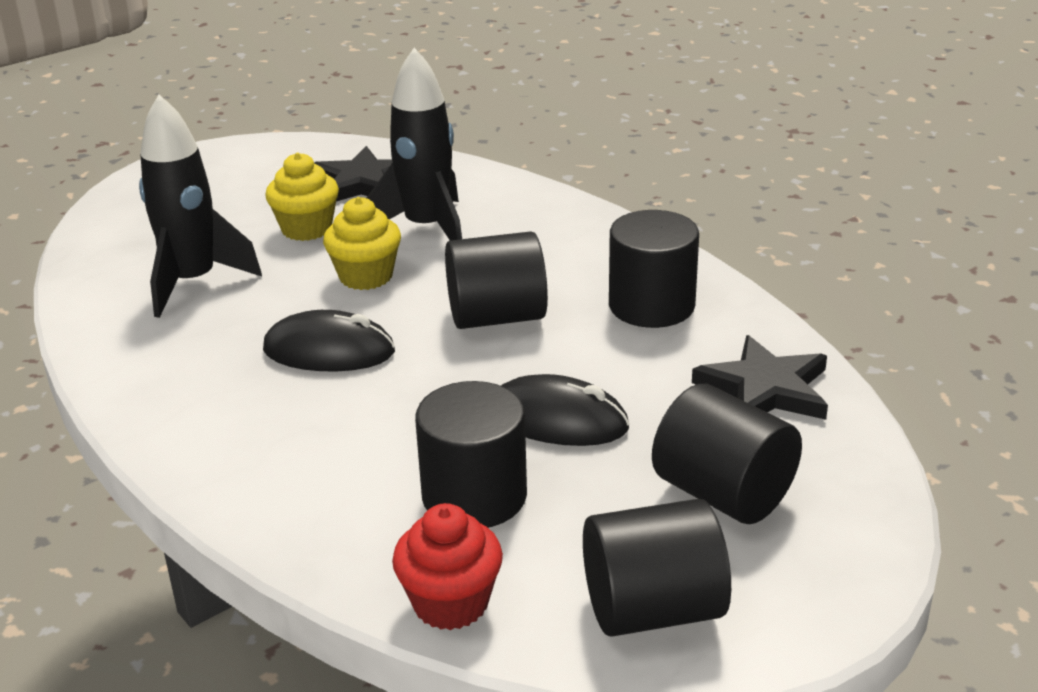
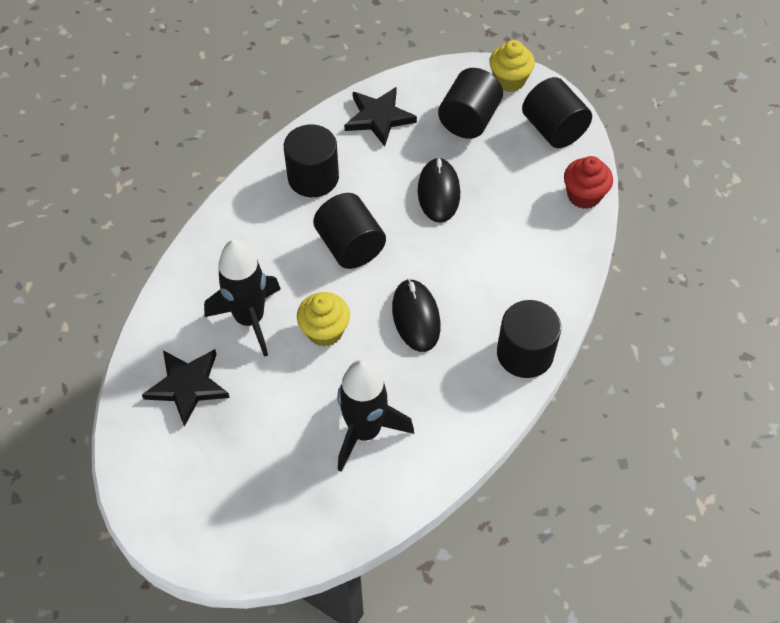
camera: 110 degrees left, 25 degrees up
(306, 229) = (270, 393): yellow cupcake -> yellow cupcake (509, 80)
(474, 496) = (512, 208): black cylinder -> black cylinder (525, 353)

